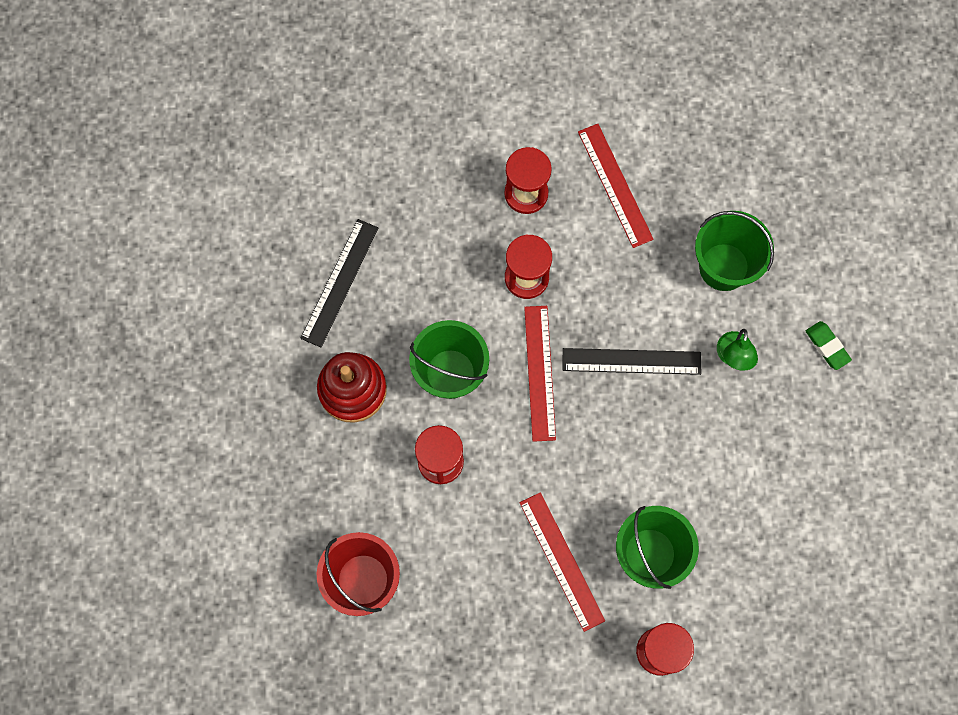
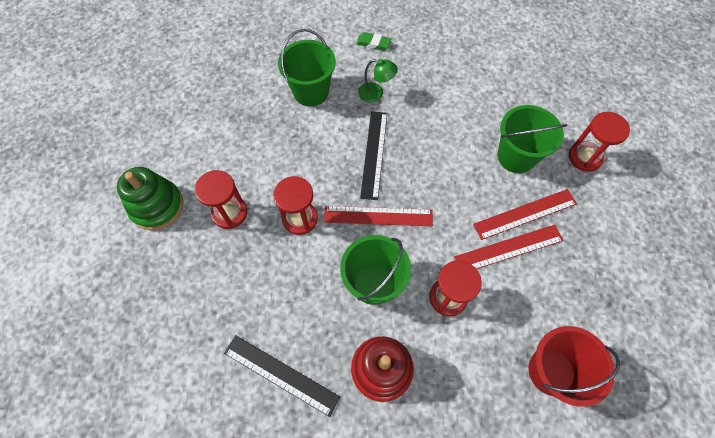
camera: 85 degrees left, 10 degrees down
(526, 108) = (157, 206): none -> green stacking toy
(615, 185) = (236, 151): red ruler -> red ruler (508, 248)
(827, 346) = (373, 43): green eraser -> green eraser turned 45 degrees clockwise

